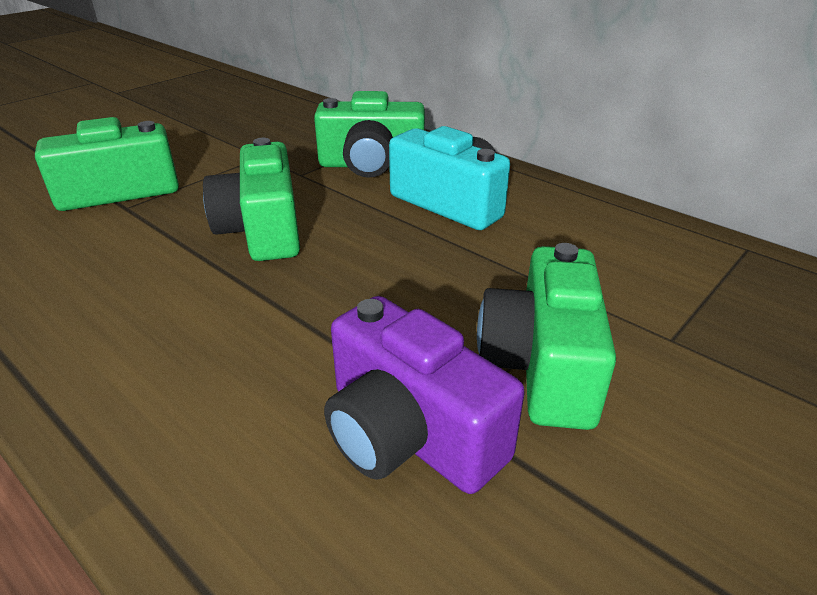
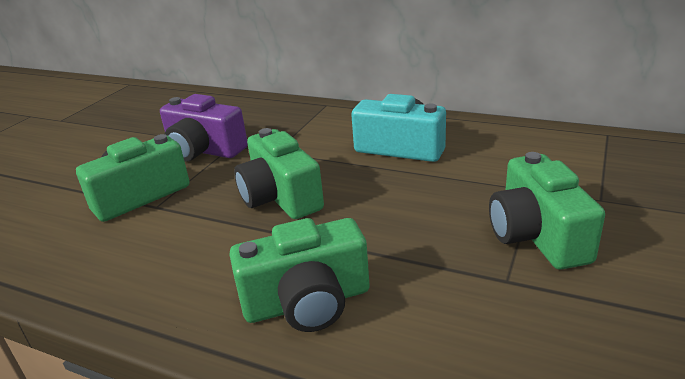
camera: 15 degrees left, 5 degrees down
(371, 165) = (322, 133): green camera -> green camera (307, 302)
(409, 433) = (487, 297): purple camera -> purple camera (204, 150)

